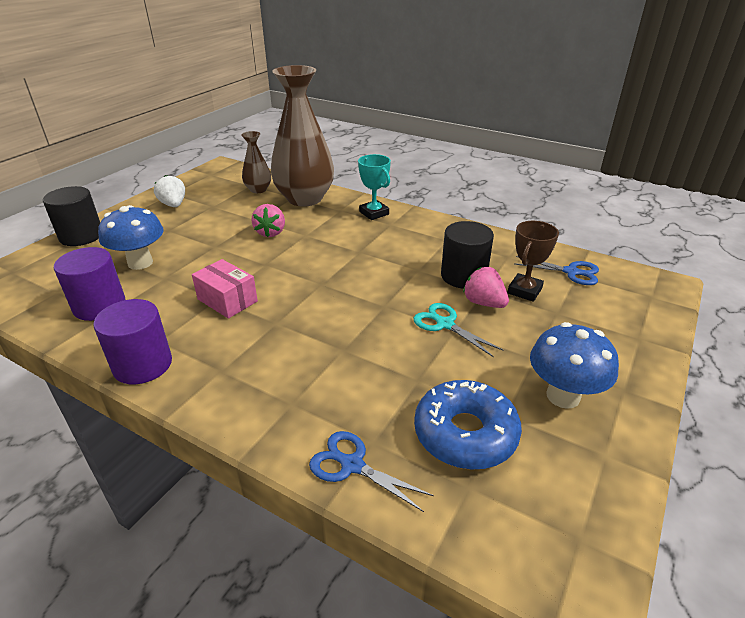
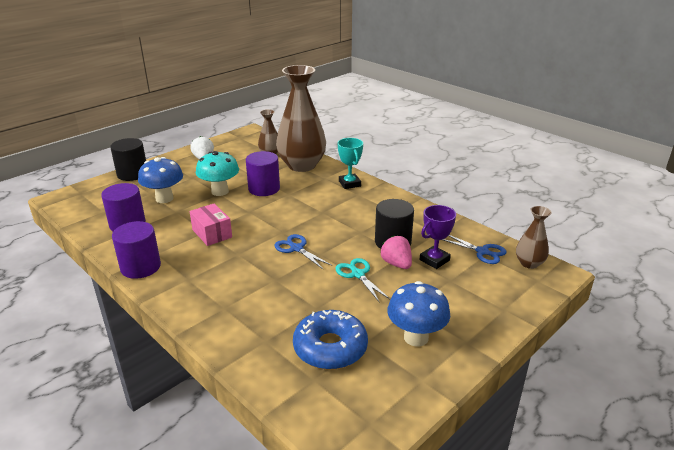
camera: 15 degrees right, 5 degrees down
(214, 243) = (220, 191): none -> turquoise mushroom
(270, 232) = (264, 189): pink strawberry -> purple cylinder
(351, 465) = (244, 351): blue scissors -> blue scissors (296, 248)
(524, 291) = (434, 260): brown trophy -> purple trophy
(629, 277) = (529, 263): none -> brown vase

